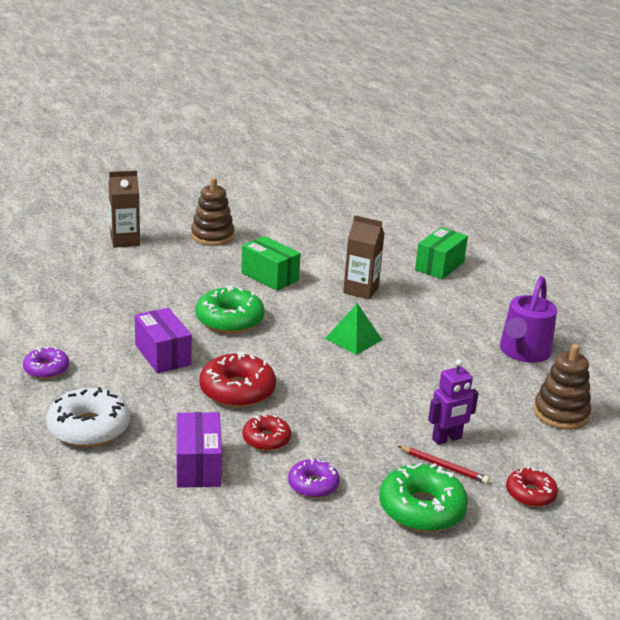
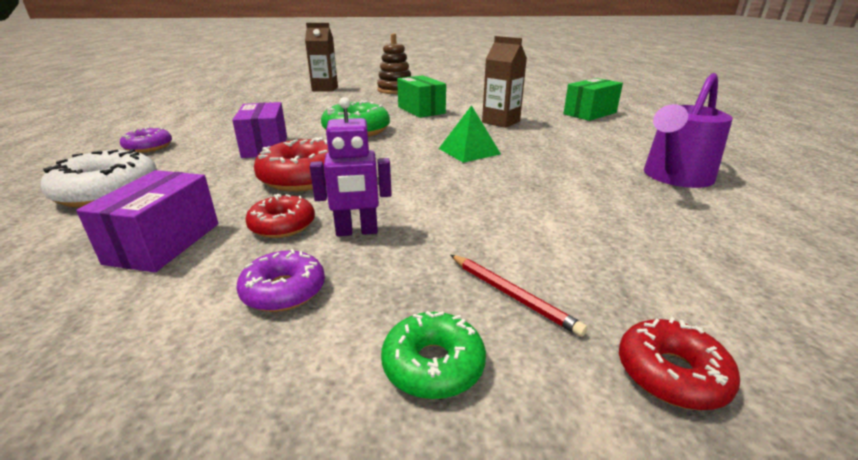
camera: 20 degrees right, 0 degrees up
(421, 509) = (433, 365): green donut -> green donut, size x0.60
(447, 439) = (535, 256): purple robot -> purple robot (357, 231)
(561, 413) = (733, 246): brown stacking toy -> none

